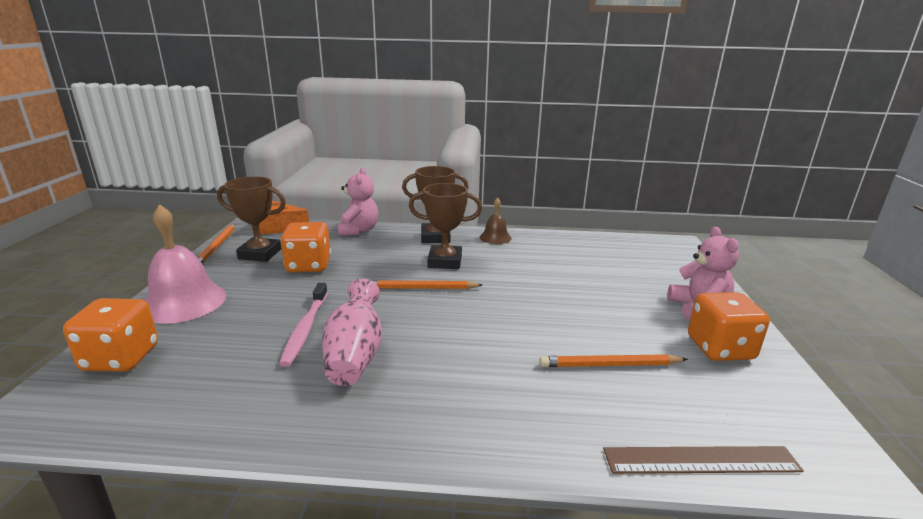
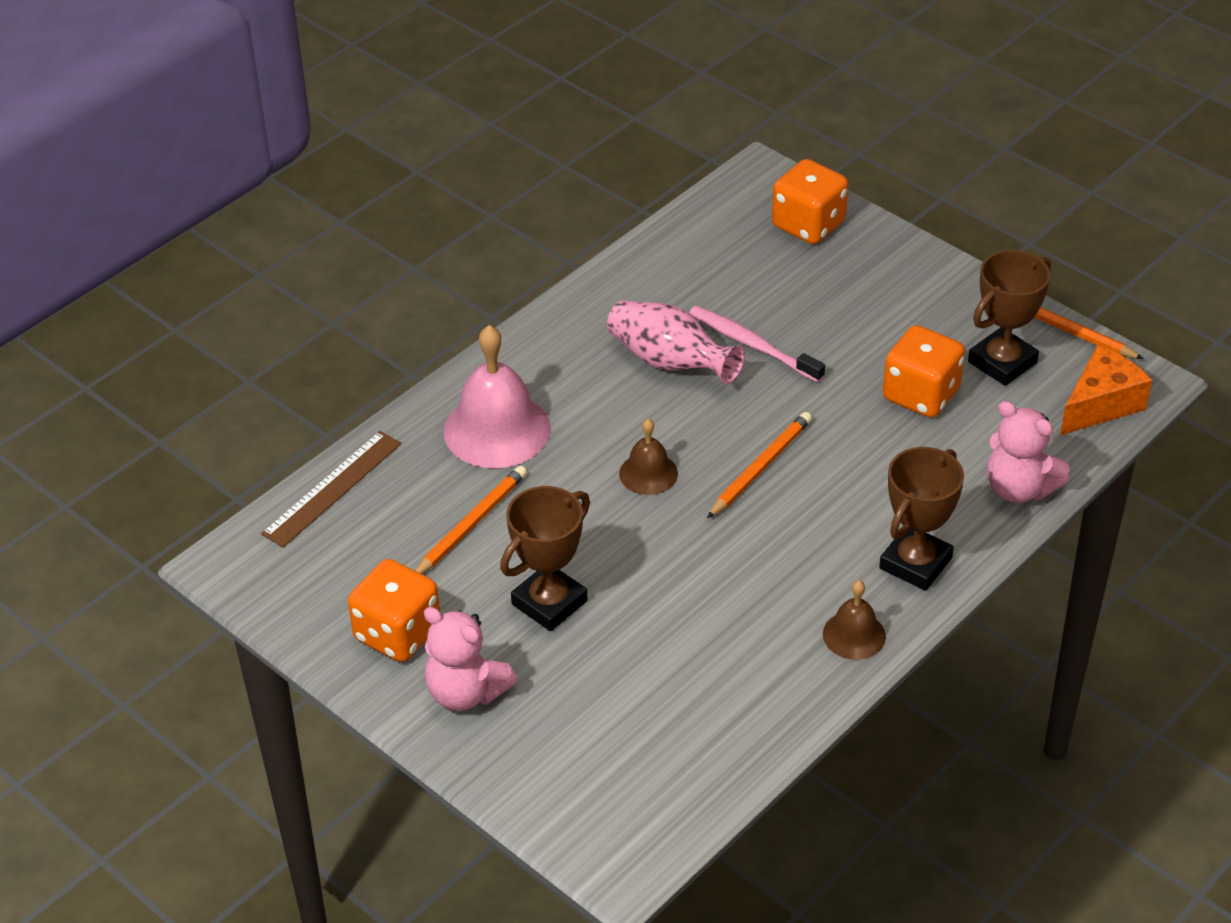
camera: 130 degrees right, 20 degrees up
(184, 302) = (900, 276): pink bell -> pink bell (497, 429)
(445, 261) = (817, 528): brown trophy -> brown trophy (549, 602)
(472, 319) = (648, 473): none -> brown bell

